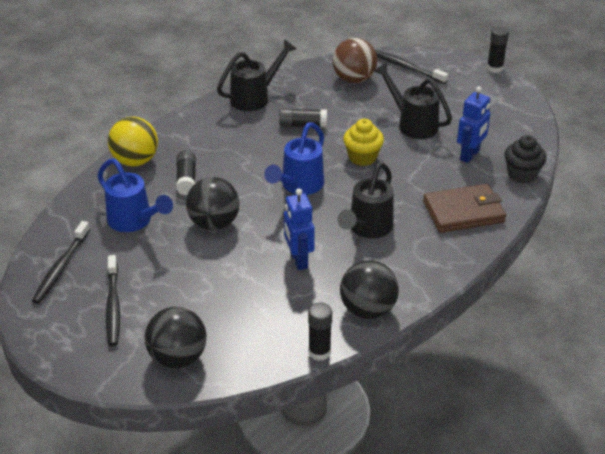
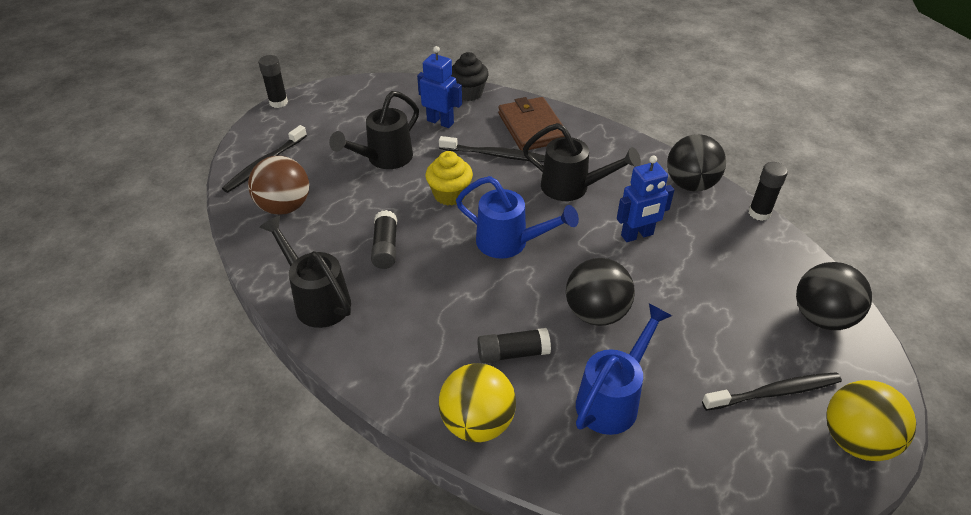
camera: 95 degrees left, 5 degrees up
(59, 339) = (855, 440): none -> yellow ball
(61, 268) = (732, 470): black toothbrush -> black toothbrush (495, 155)

